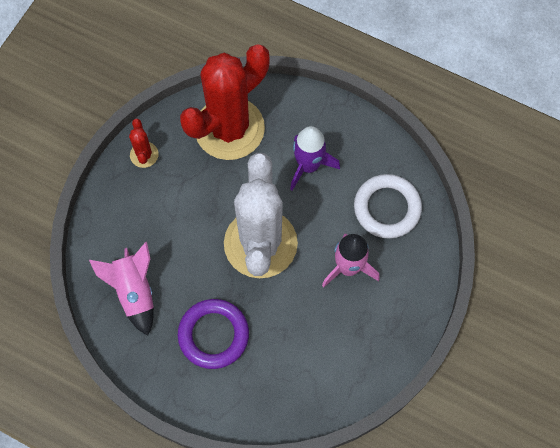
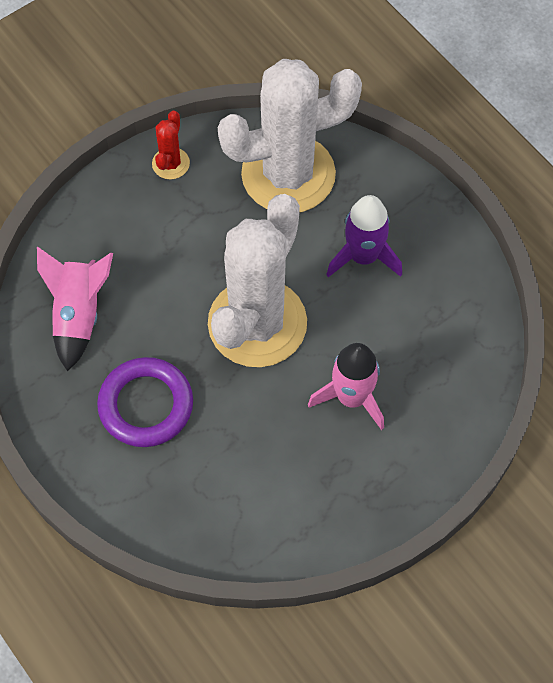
camera: 25 degrees right, 5 degrees down
(229, 128) = (288, 174): red cactus -> white cactus
(387, 208) = (436, 347): white ring -> none

